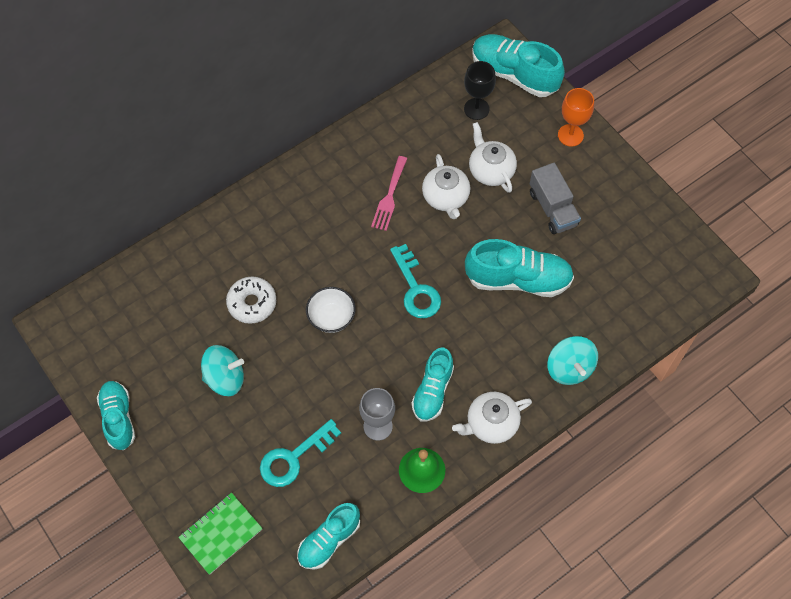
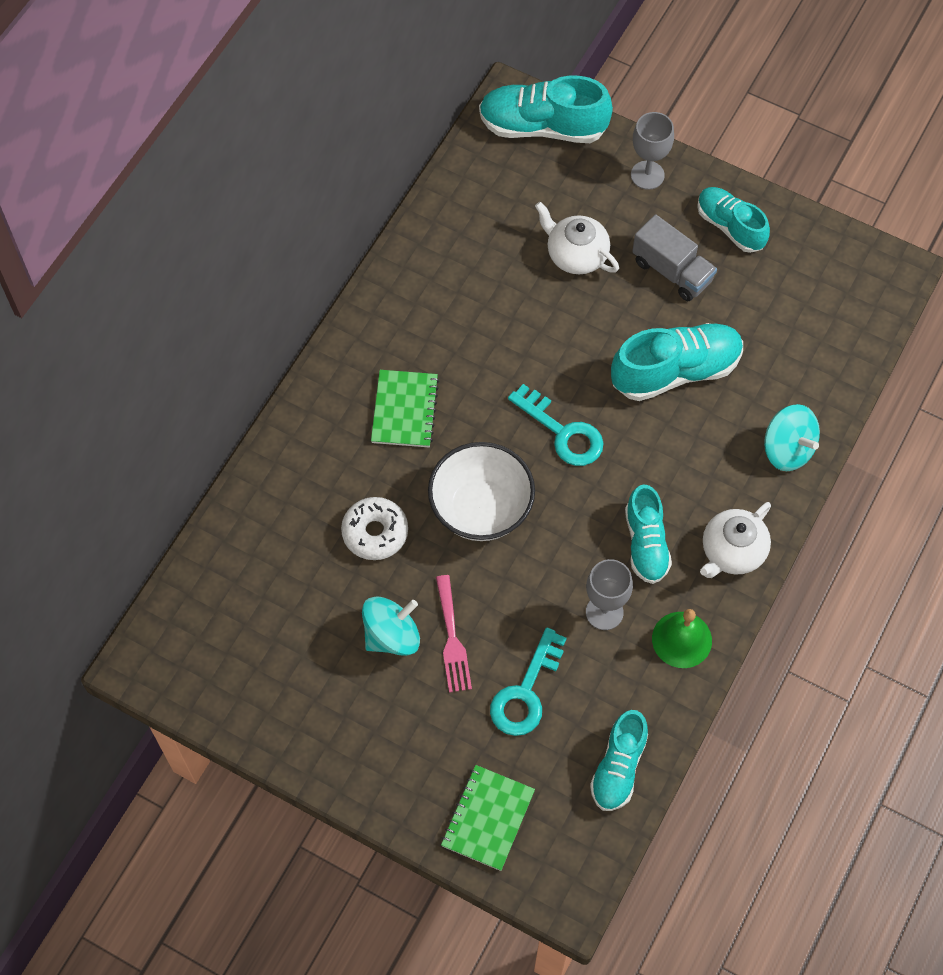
camera: 25 degrees left, 0 degrees up
(118, 418) = (288, 741): turquoise shoe -> turquoise shoe (730, 226)
(316, 228) = (404, 410): none -> green notebook
(331, 318) = (481, 509): white bowl -> white bowl, size x1.62
(389, 197) = (472, 335): pink fork -> pink fork (452, 639)
(445, 197) = (540, 309): white teapot -> none
(476, 109) = (520, 187): black goblet -> none
(570, 135) = (647, 175): orange goblet -> grey goblet

